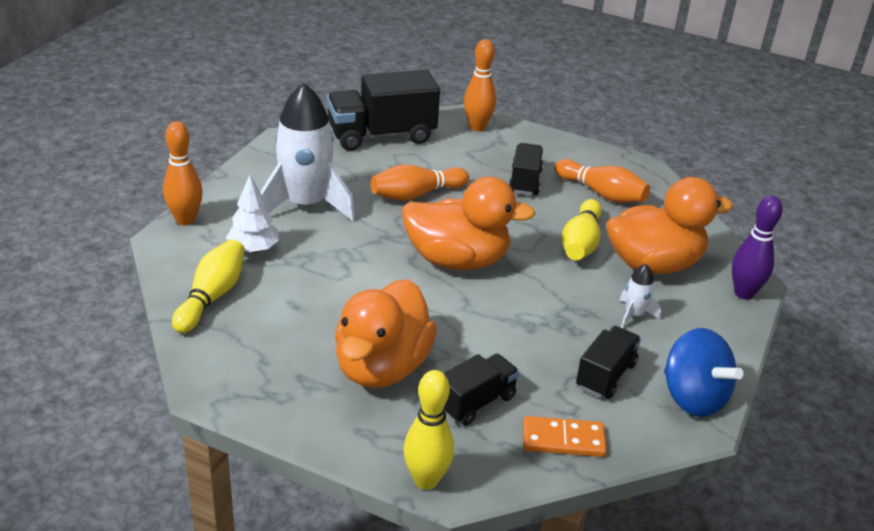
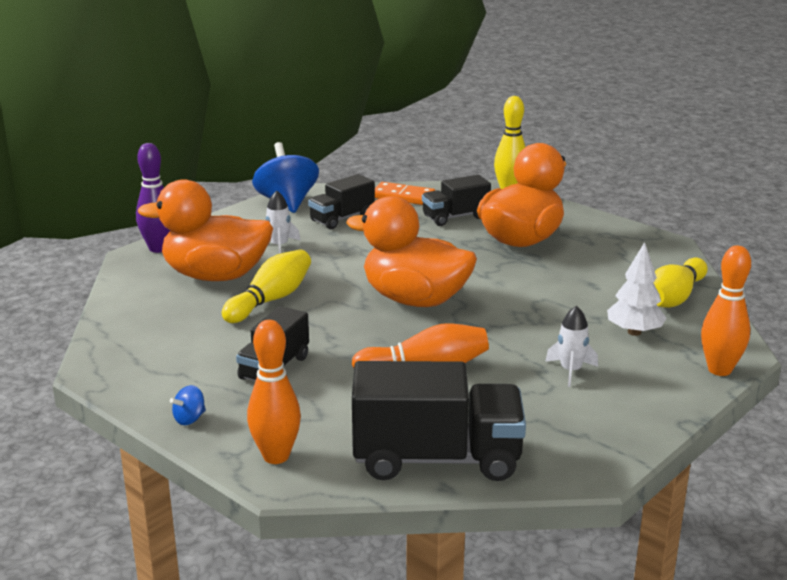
camera: 160 degrees left, 10 degrees down
(305, 205) = (570, 371): white rocket -> white rocket, size x0.43
(547, 142) = (189, 419): none -> blue spinning top
(601, 193) = (191, 344): orange bowling pin -> none

